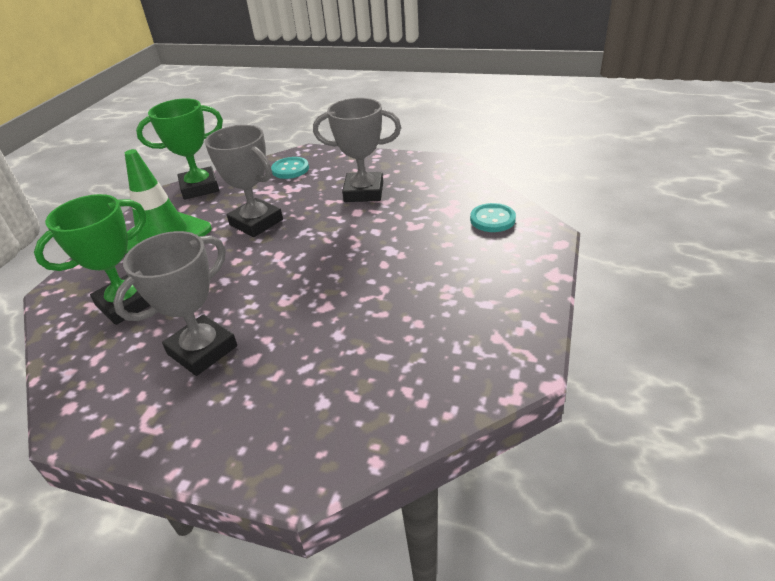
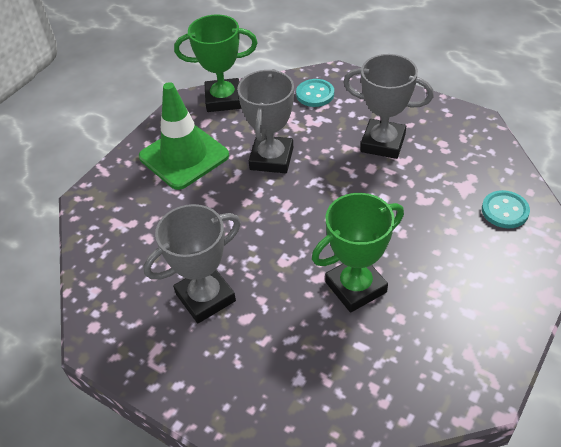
camera: 15 degrees right, 10 degrees up
(126, 303) = (146, 228): green trophy -> green trophy (355, 287)
(256, 222) = (271, 158): grey trophy -> grey trophy turned 45 degrees clockwise

